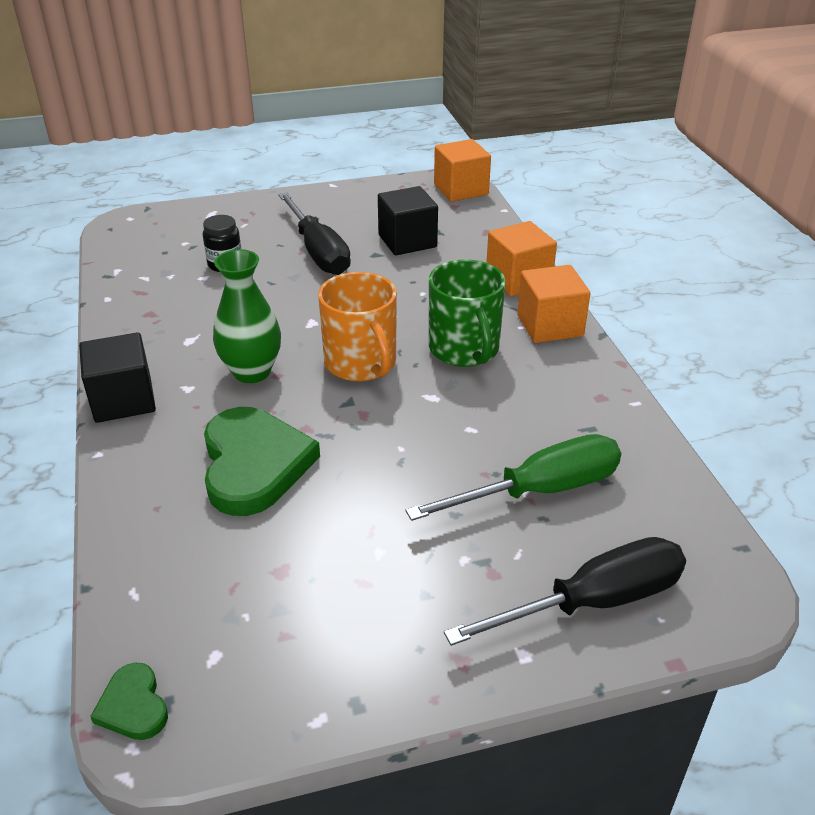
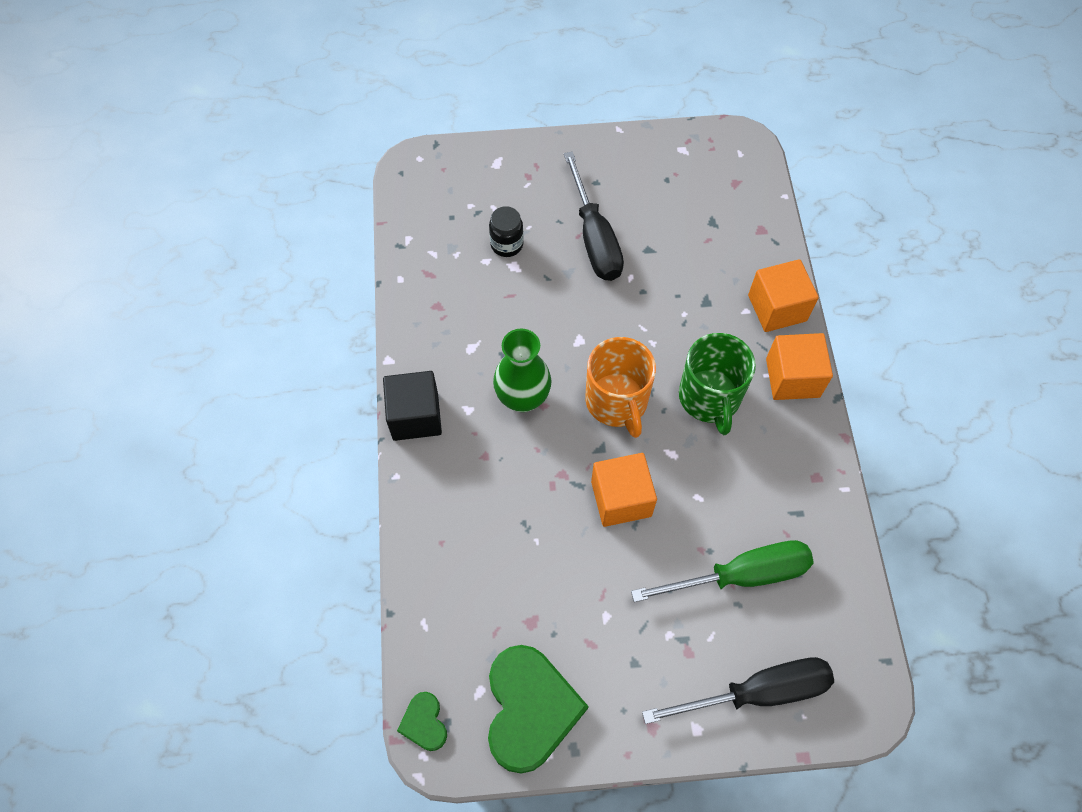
camera: 10 degrees right, 25 degrees up
(254, 464) = (518, 509): green heart -> green heart (530, 709)
(407, 241) = (681, 233): black cube -> none
(461, 189) = (747, 156): orange cube -> orange cube (621, 498)

